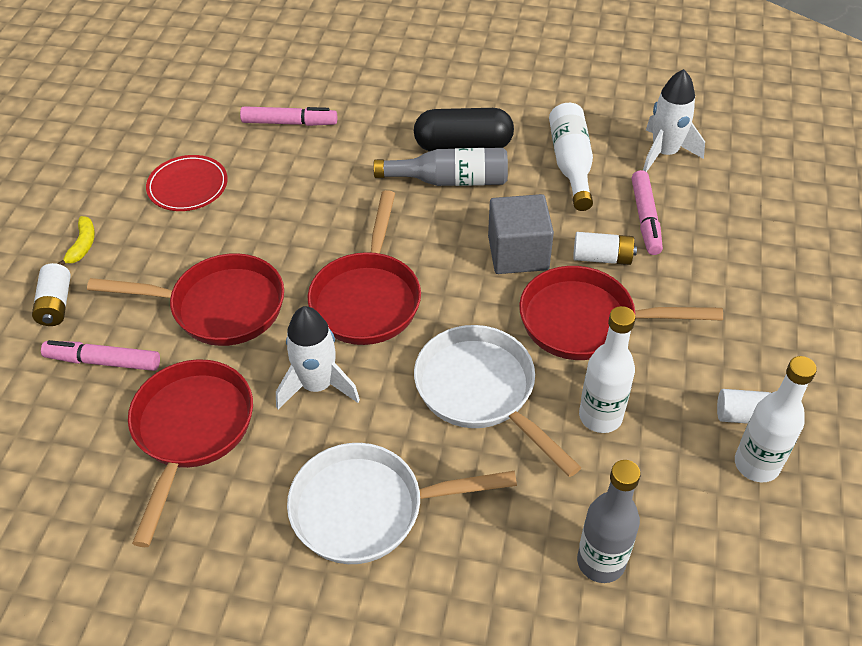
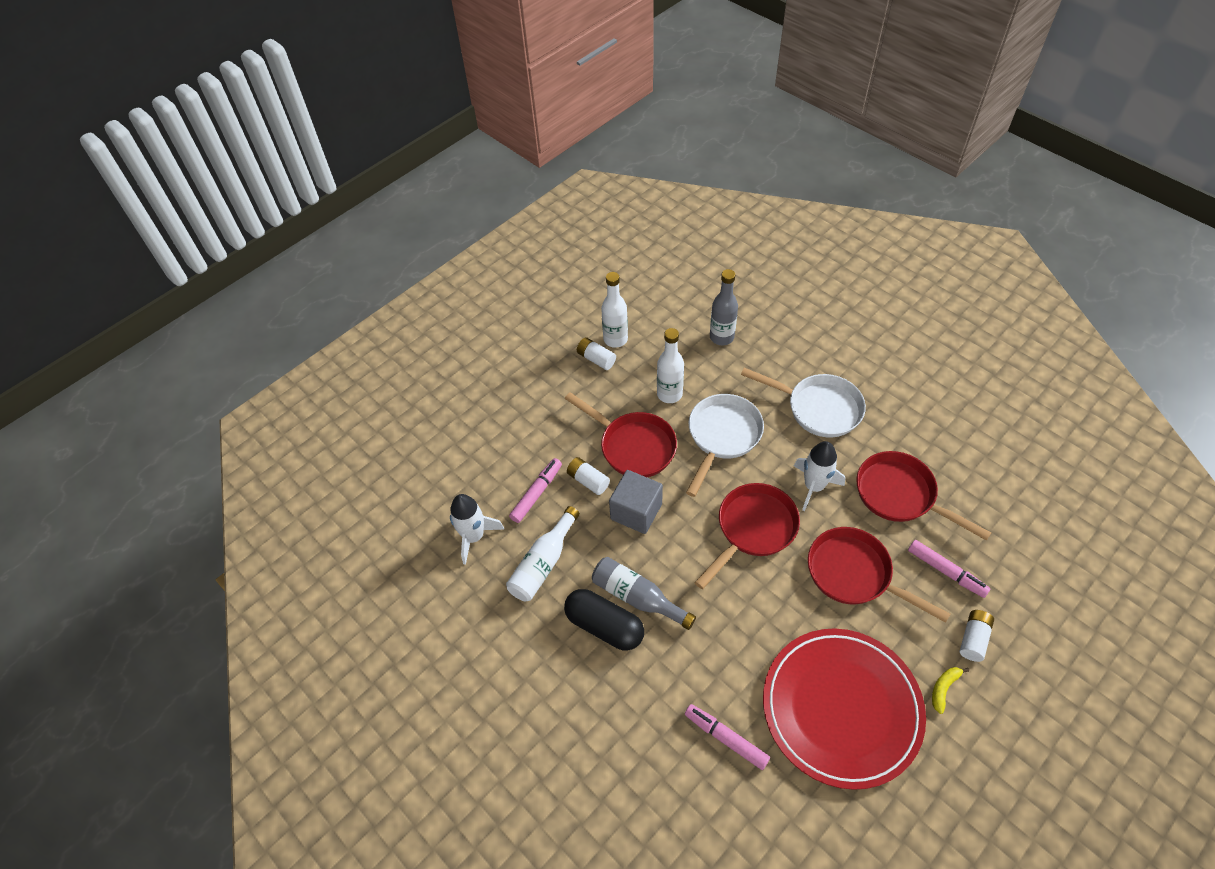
camera: 145 degrees left, 5 degrees up
(188, 186) = (841, 708): red plate -> red plate, size x2.19
(191, 431) = (900, 495): red pan -> red pan turned 90 degrees clockwise
(481, 392) = (722, 436): white pan -> white pan turned 150 degrees counterclockwise

